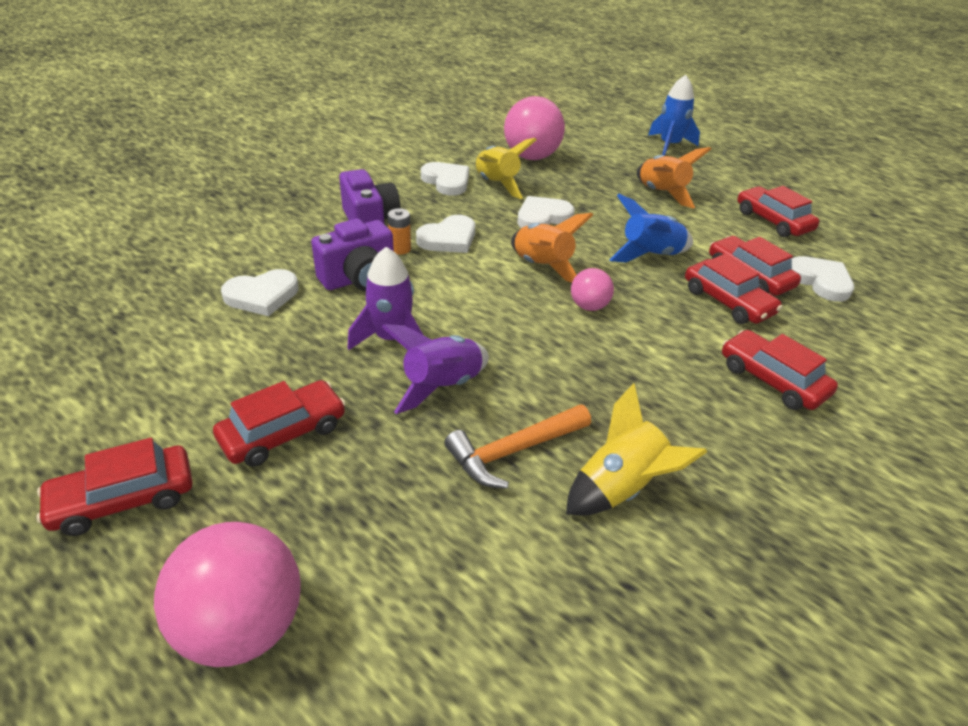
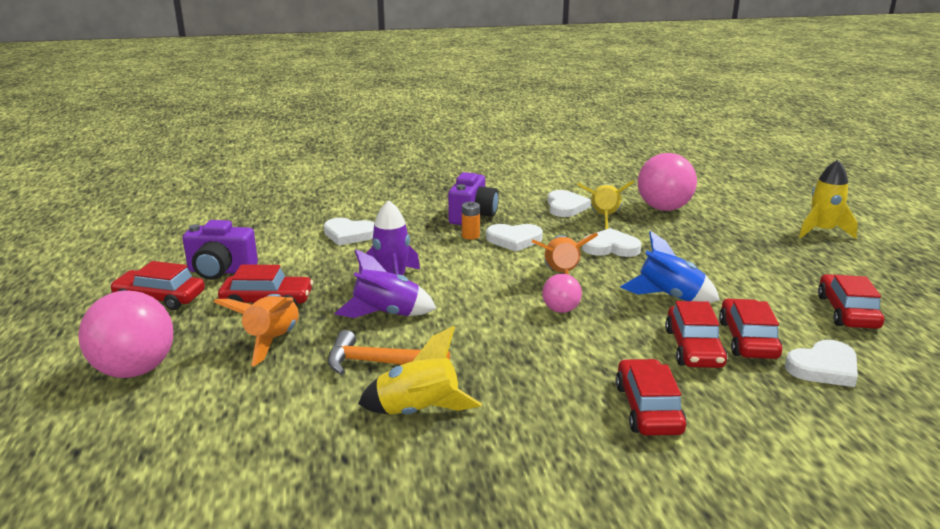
camera: 40 degrees right, 15 degrees down
(359, 278) = (419, 243): purple camera -> purple camera (221, 271)
(661, 194) = (752, 261): orange rocket -> orange rocket (272, 341)
(669, 145) = (822, 231): blue rocket -> yellow rocket
(820, 281) = (823, 368): white heart -> white heart turned 60 degrees clockwise

